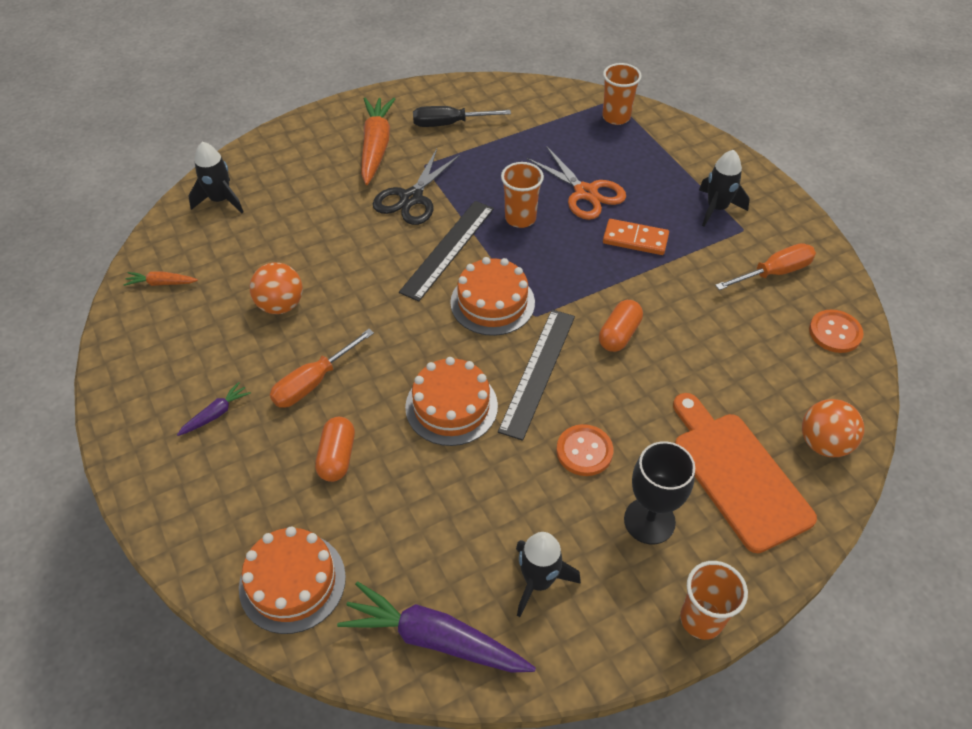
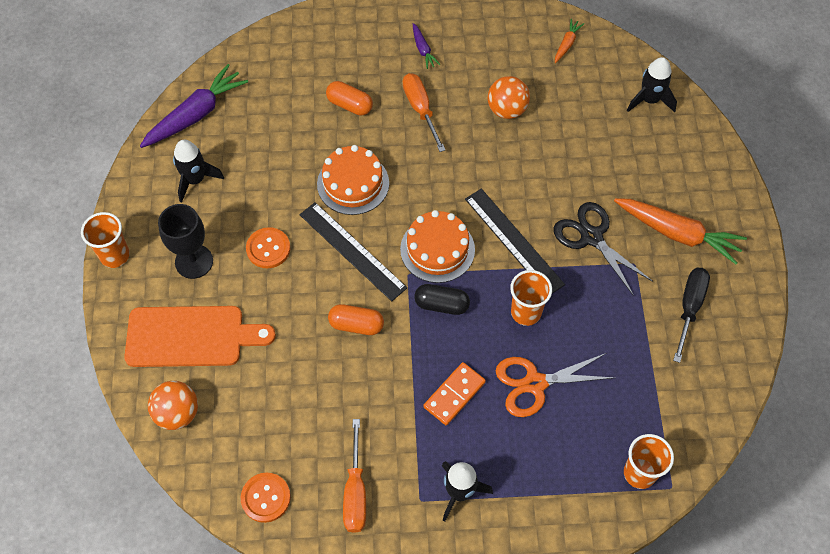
camera: 115 degrees right, 10 degrees up
(292, 582) = (275, 58): orange cake -> none
(552, 278) = (441, 305): none -> black capsule
(619, 334) = (356, 325): orange capsule -> orange capsule turned 45 degrees counterclockwise

